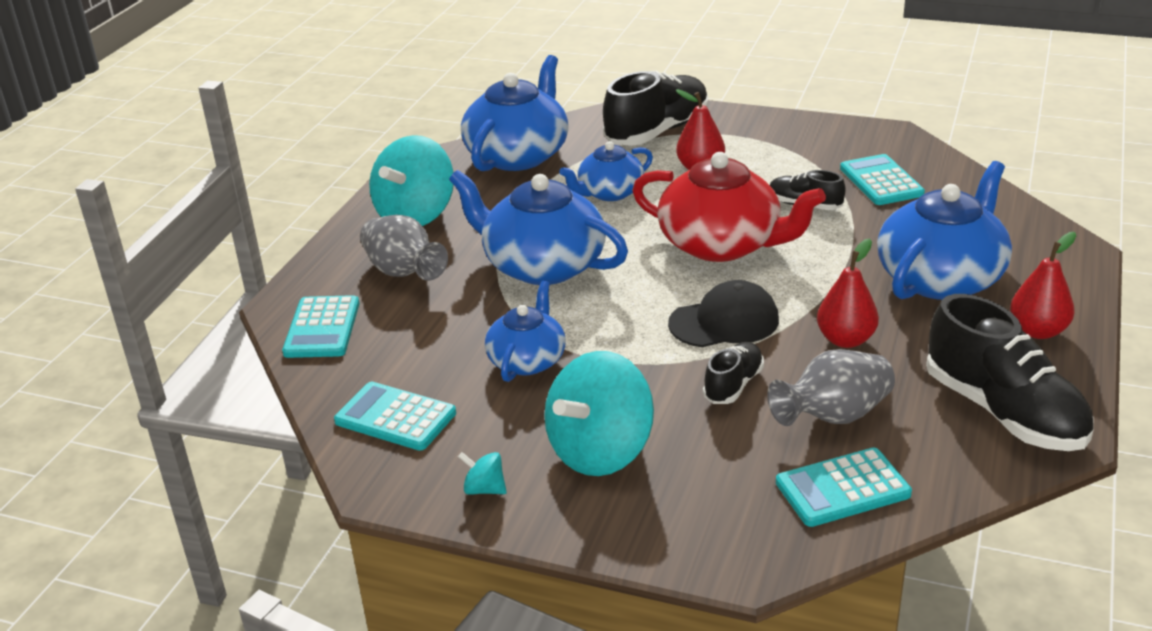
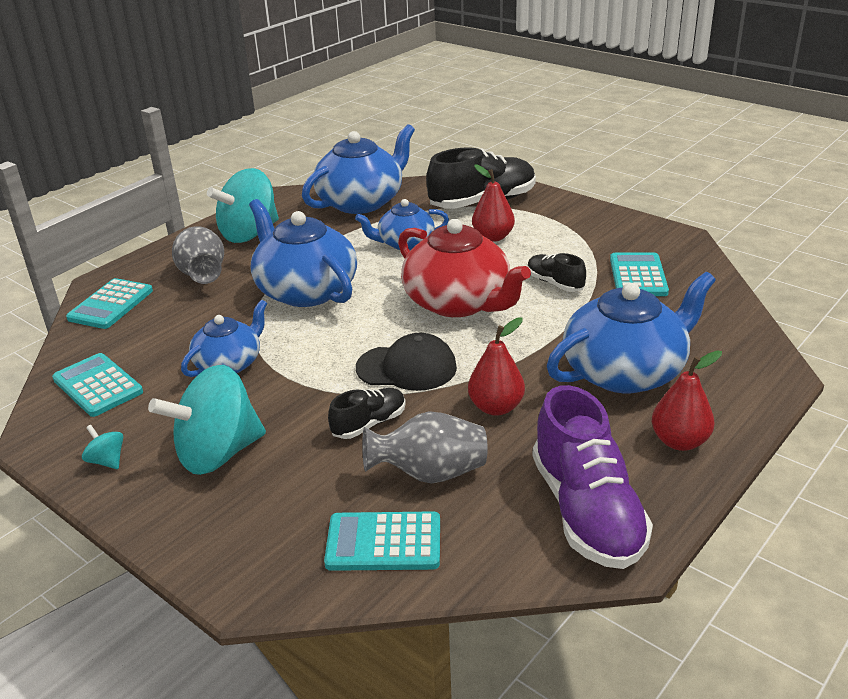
camera: 20 degrees right, 0 degrees up
(1003, 412) = (586, 511): black shoe -> purple shoe

